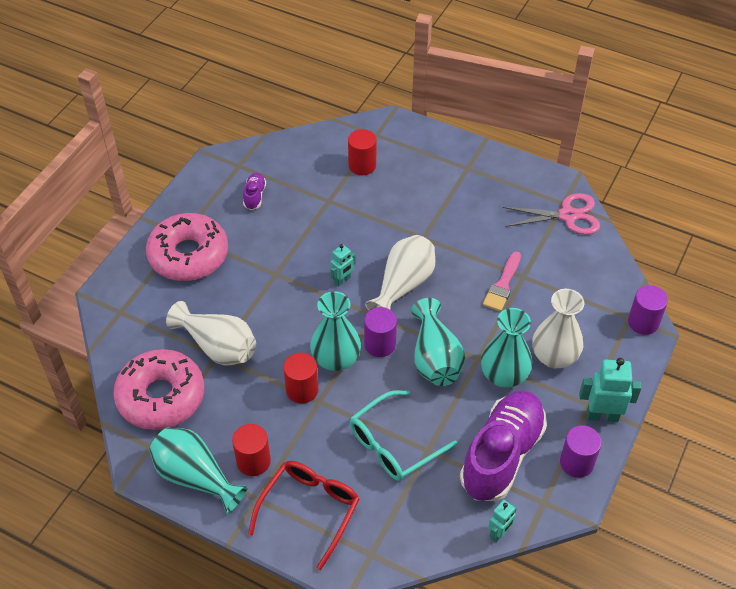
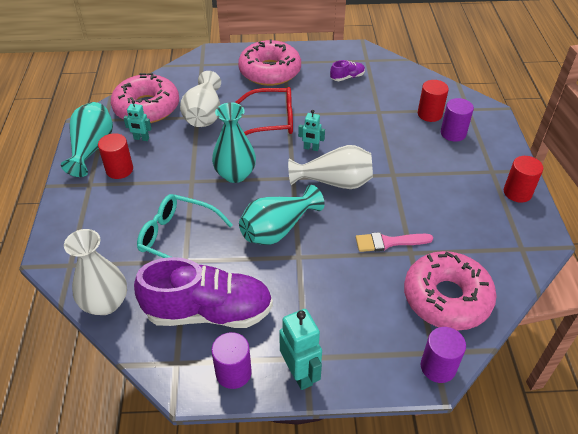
camera: 60 degrees right, 5 degrees down
(302, 390) = (195, 168): red cylinder -> red cylinder (517, 192)
(309, 511) = (92, 215): red glasses -> red glasses (271, 120)
(380, 344) = (267, 192): purple cylinder -> purple cylinder (453, 133)
(499, 533) = (127, 342): turquoise robot -> turquoise robot (141, 138)
(504, 376) = (293, 281): turquoise vase -> none
(554, 357) = (340, 309): white vase -> white vase (105, 303)
(567, 215) = (510, 257): pink scissors -> none
(583, 280) = (446, 298): none -> pink donut

